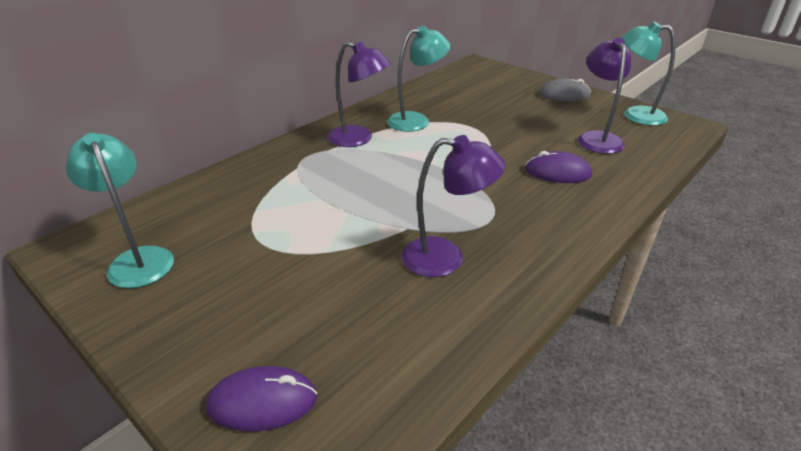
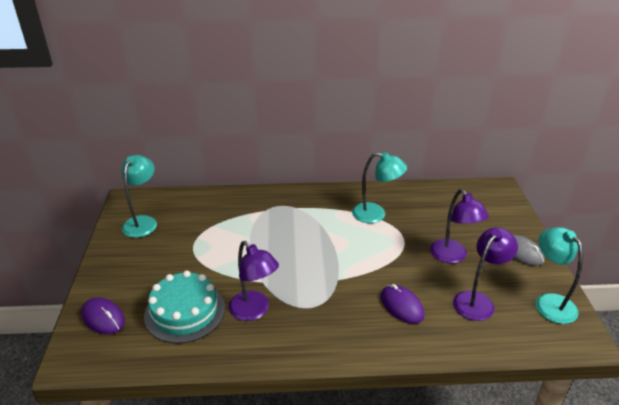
camera: 45 degrees right, 0 degrees up
(359, 139) = (322, 209): purple lamp -> purple lamp (452, 256)
(369, 312) = (185, 311): none -> turquoise cake

